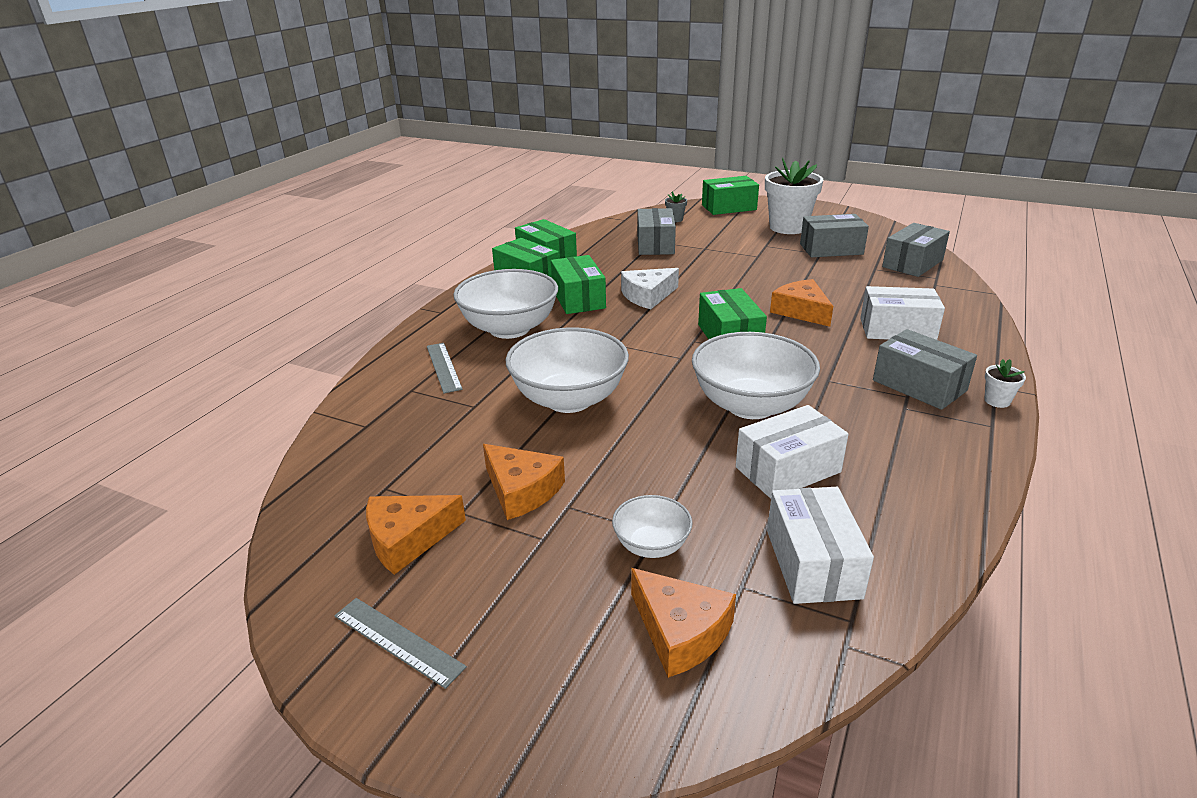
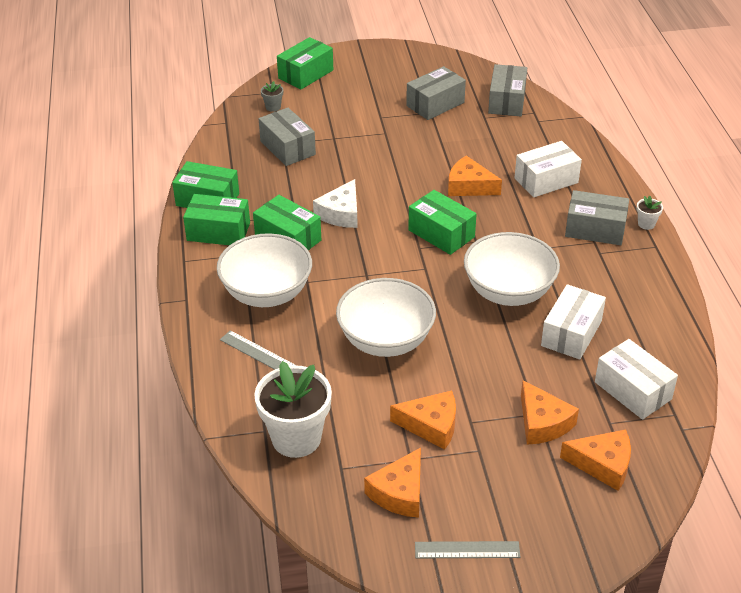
camera: 35 degrees left, 10 degrees up
(651, 545) = (542, 423): white bowl -> orange cheese
(788, 227) = (379, 86): white flower pot -> white flower pot (296, 438)

